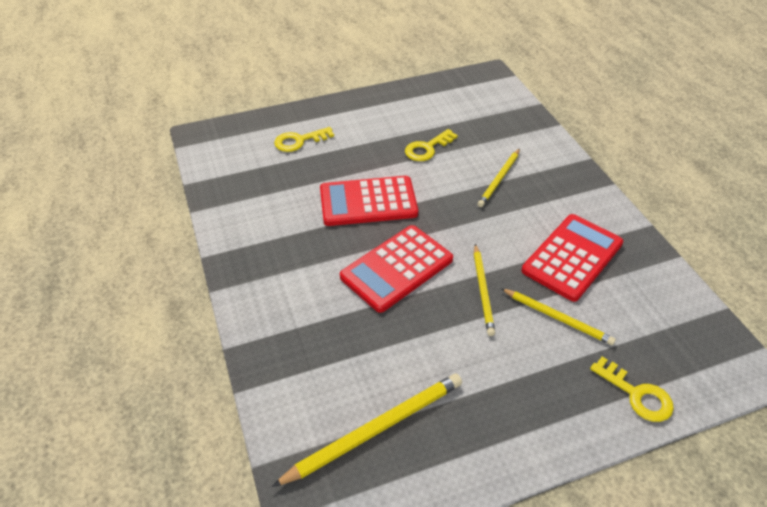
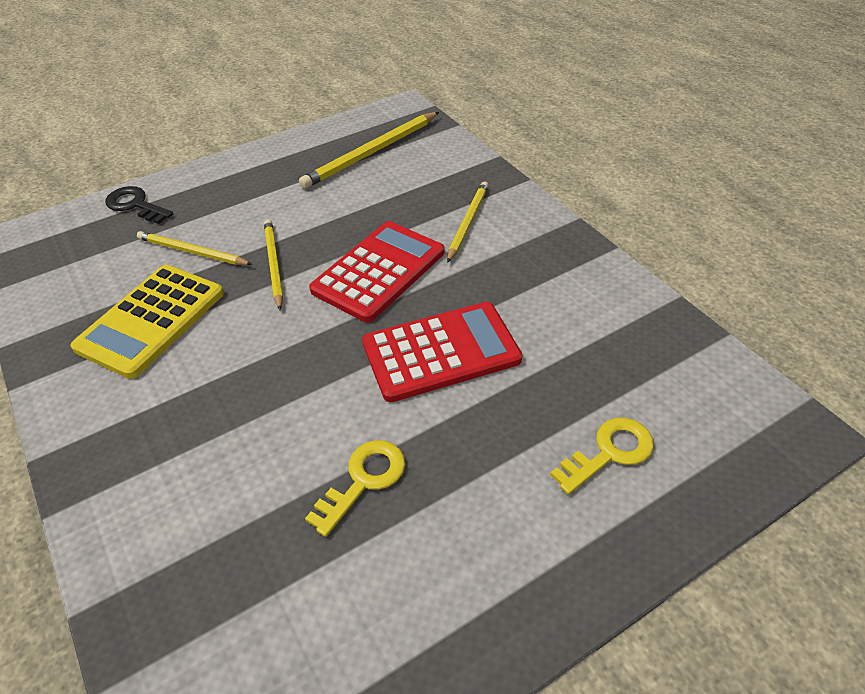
camera: 170 degrees right, 0 degrees up
(499, 179) = (232, 431): yellow pencil -> yellow pencil (468, 222)
(572, 257) = (151, 320): red calculator -> yellow calculator
(637, 394) = (135, 205): yellow key -> black key

